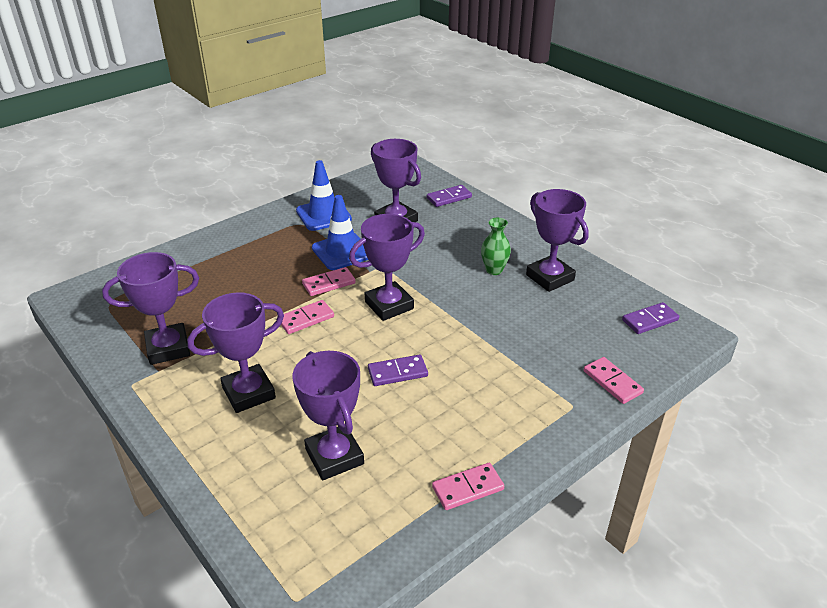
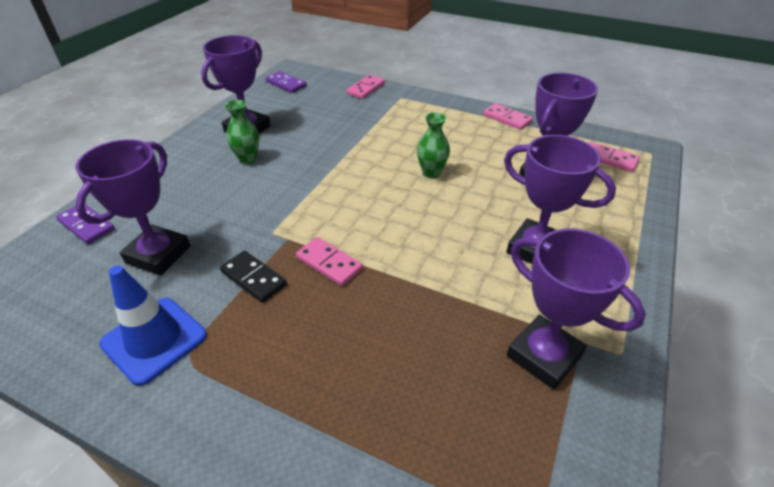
camera: 115 degrees left, 5 degrees up
(306, 319) = (404, 255): pink domino -> pink domino (609, 159)
(342, 252) = (254, 278): blue traffic cone -> black domino
(389, 305) = (342, 205): purple trophy -> none
(397, 372) = (431, 173): purple domino -> green vase

